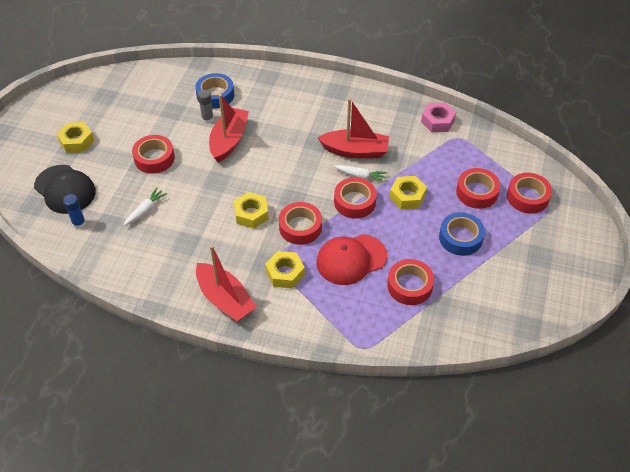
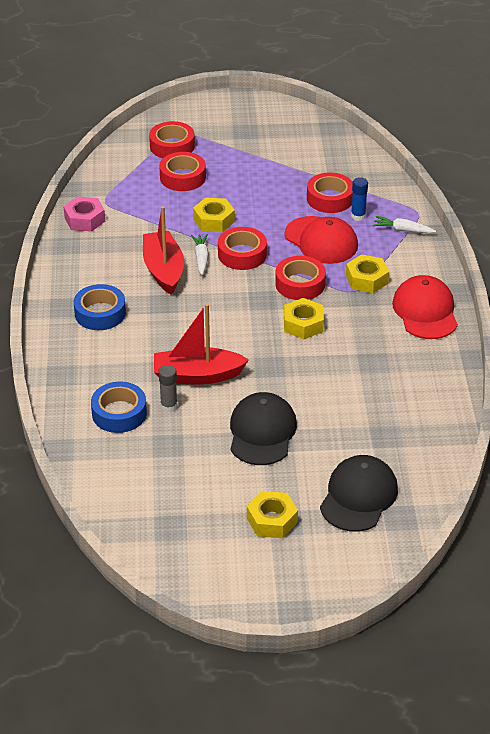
camera: 110 degrees left, 10 degrees down
(79, 223) = (401, 461): blue glue stick -> blue glue stick (358, 216)
(145, 210) = (348, 411): white carrot -> white carrot (403, 230)
(154, 158) = (262, 432): red tape -> black cap
(225, 299) = (425, 311): red boat -> red cap
(460, 238) = (251, 178): blue tape -> blue tape (100, 313)

